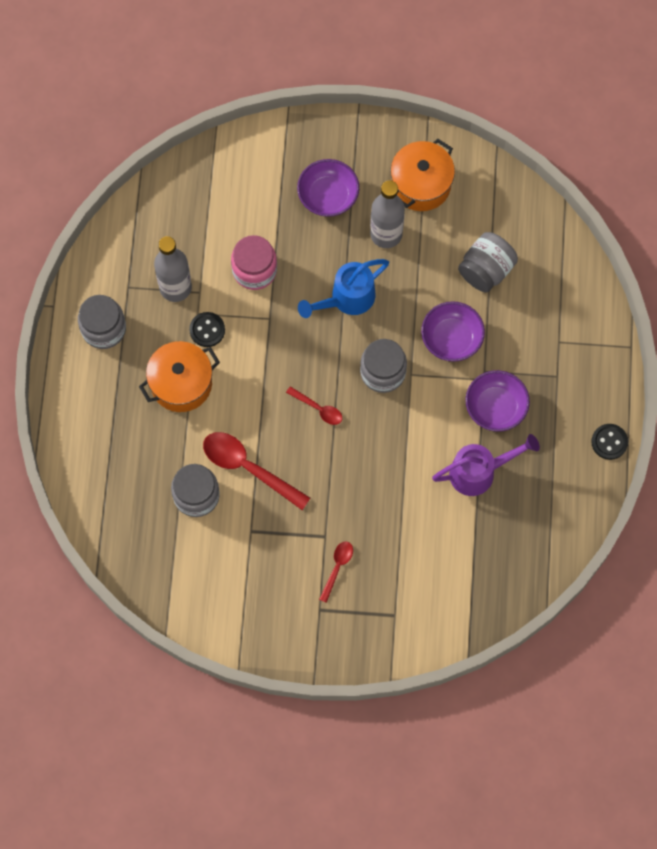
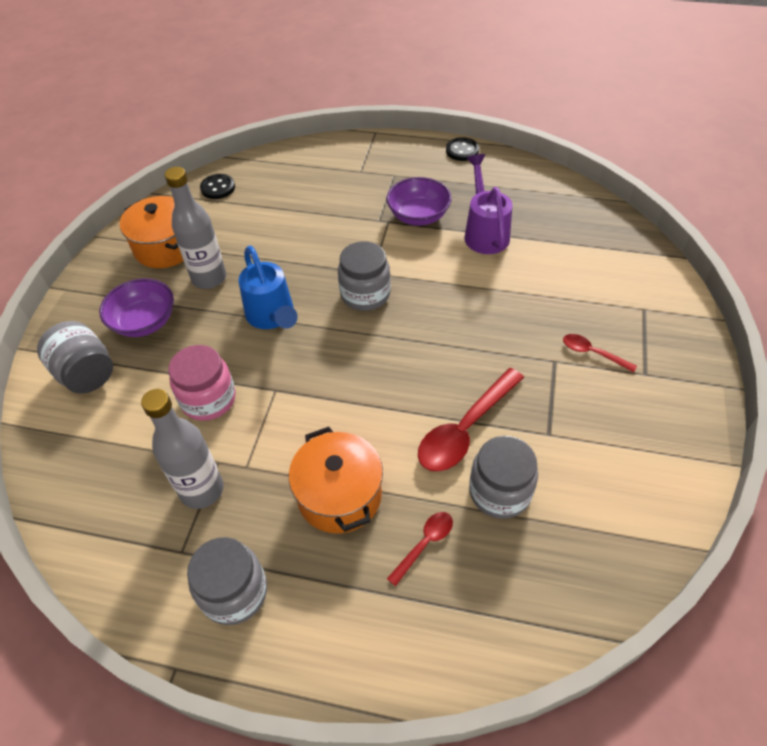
camera: 80 degrees left, 20 degrees down
(207, 330) = (272, 458): black button -> black button (218, 188)
(318, 409) = (398, 353): red spoon -> red spoon (424, 544)
(451, 338) = (340, 239): purple bowl -> none
(486, 270) = (275, 210): grey jar -> grey jar (86, 374)

